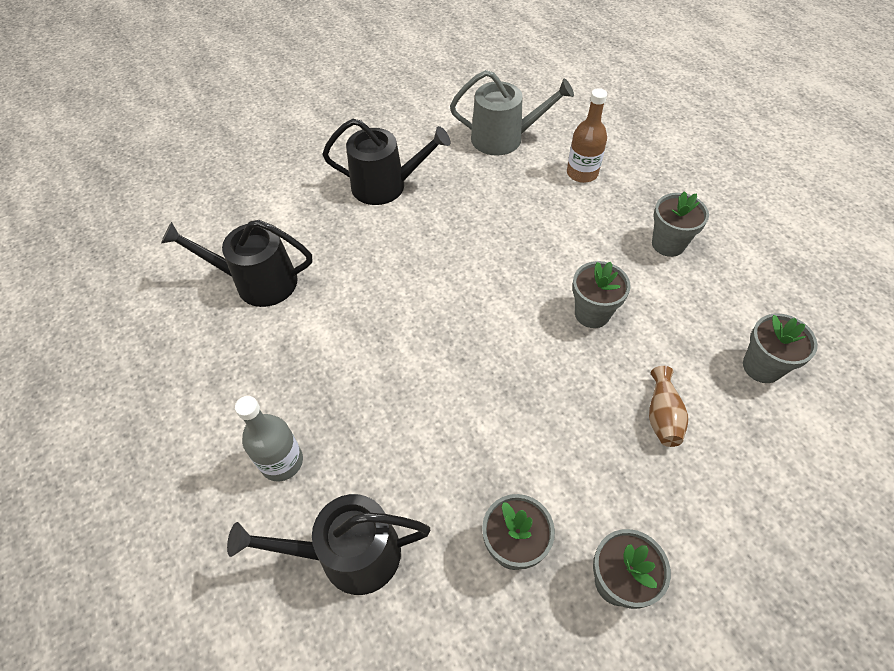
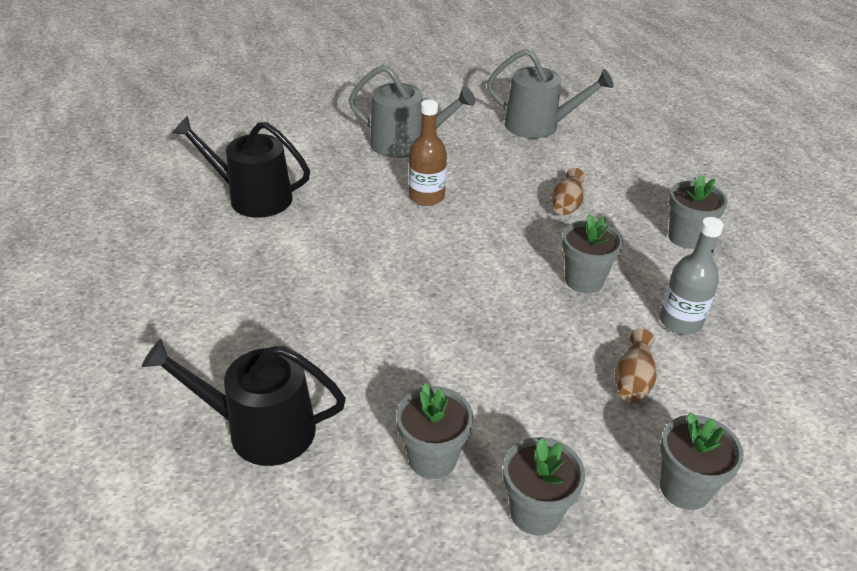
camera: 10 degrees right, 15 degrees down
(282, 461) = (222, 341): grey bottle -> grey bottle (680, 321)
(385, 186) = (405, 144): black watering can -> grey watering can
(554, 227) = (567, 204): none -> brown vase
(582, 173) = (611, 165): brown bottle -> brown bottle (426, 197)
(762, 367) = (759, 359): grey flower pot -> grey flower pot (684, 488)

